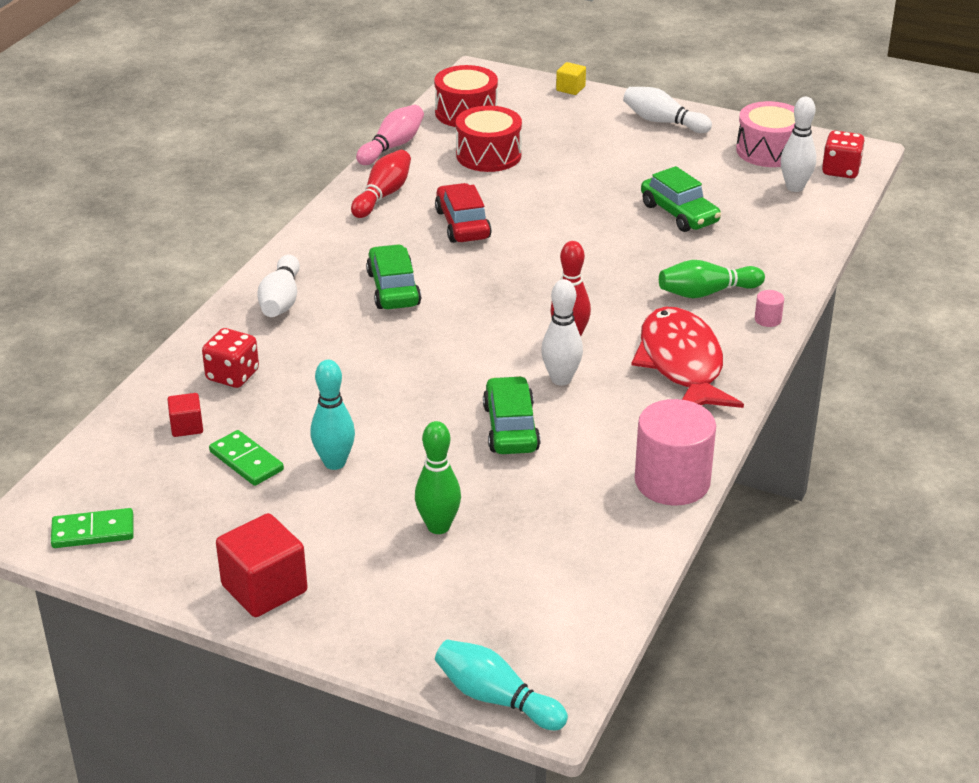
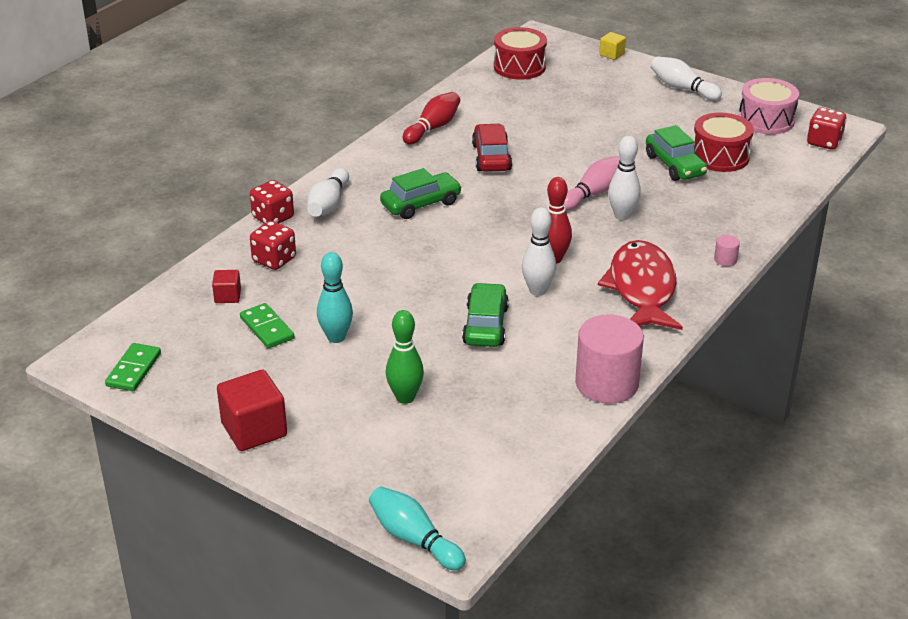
camera: 10 degrees right, 0 degrees up
(93, 532) = (134, 370): green domino -> green domino turned 75 degrees counterclockwise
(217, 323) = (273, 217): none -> red dice
(392, 146) = (451, 89): pink bowling pin -> pink bowling pin (593, 193)
(393, 289) = (421, 204): green car -> green car turned 60 degrees clockwise
(488, 155) = (528, 103): red drum -> red drum (720, 156)
(706, 293) = (679, 232): green bowling pin -> none
(795, 187) = (780, 152): white bowling pin -> white bowling pin (622, 215)

